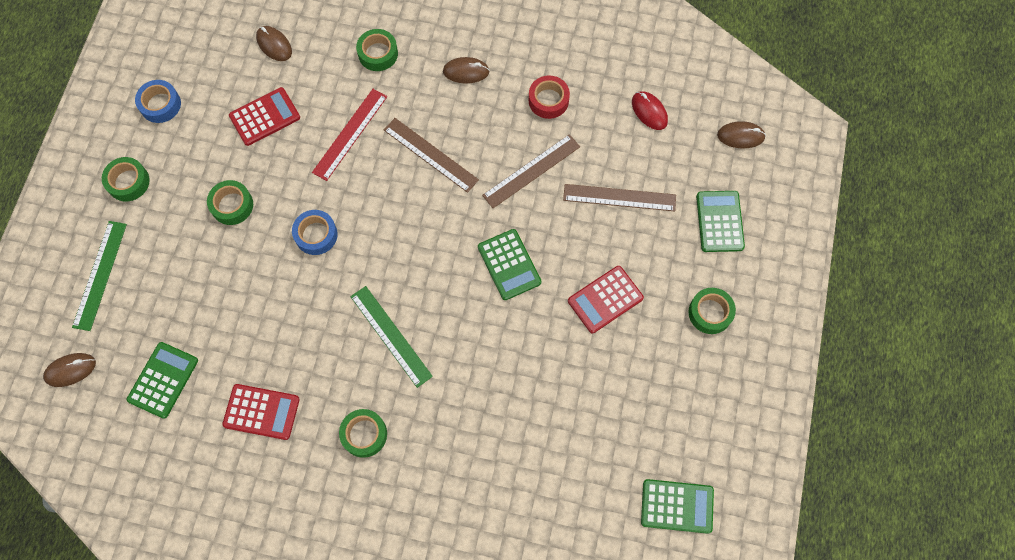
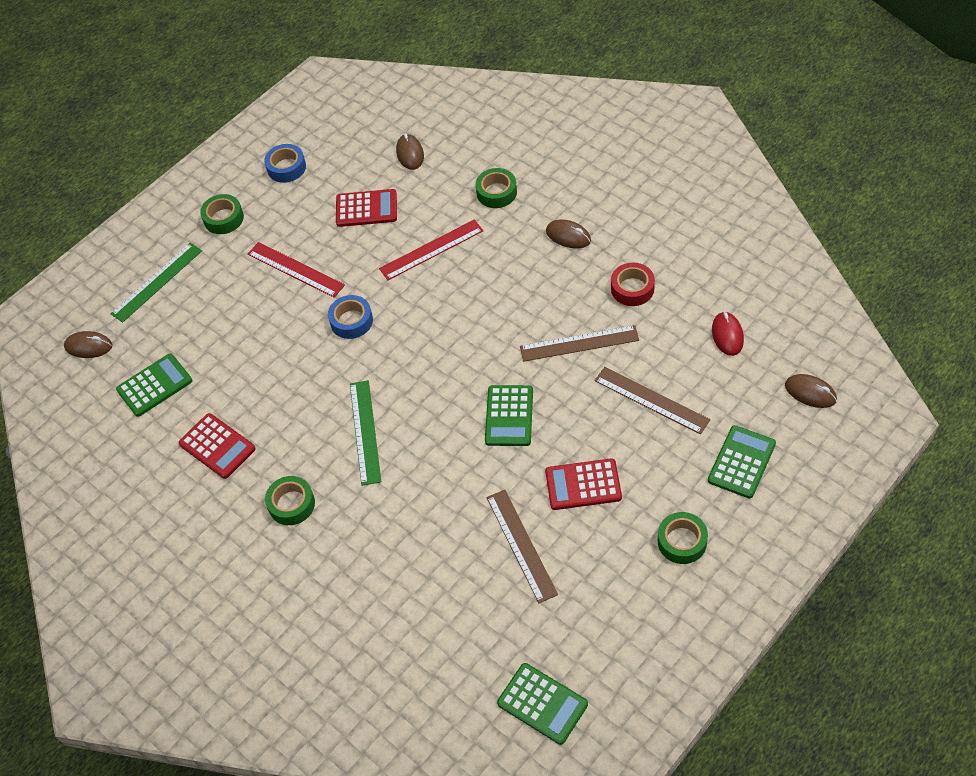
camera: 35 degrees right, 15 degrees down
(232, 205) = (296, 269): green tape -> red ruler
(431, 154) = (493, 294): brown ruler -> brown ruler (521, 545)

